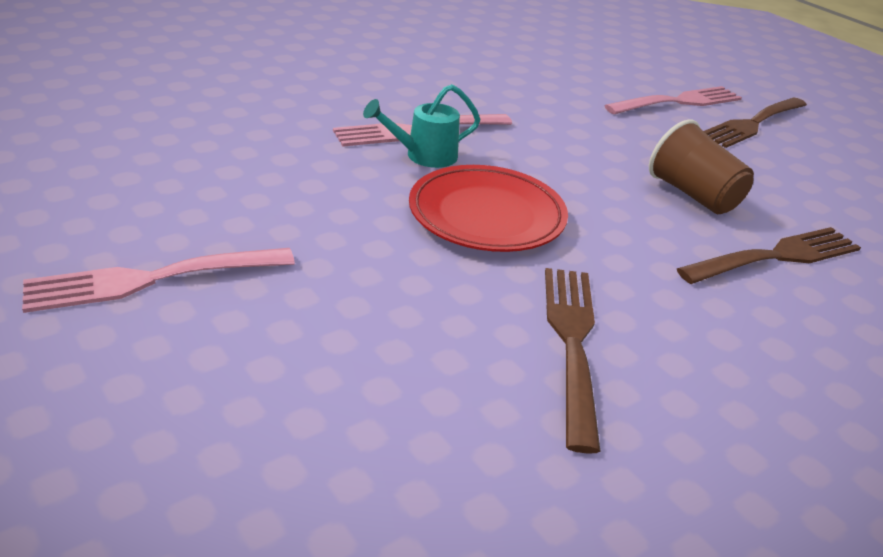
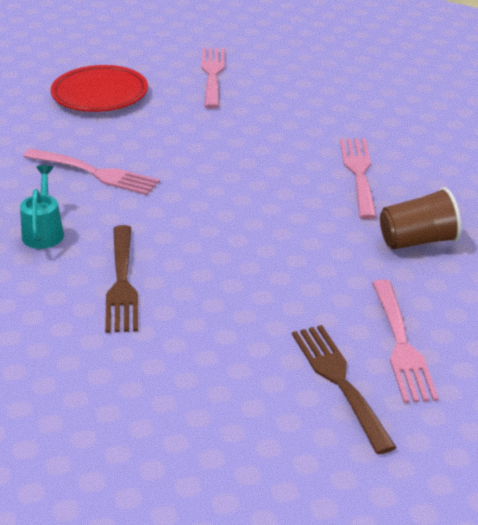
camera: 115 degrees right, 0 degrees up
(423, 156) = (317, 169): turquoise watering can -> turquoise watering can (44, 232)
(486, 215) = (229, 176): red plate -> red plate (100, 94)
(572, 342) = (95, 173): brown fork -> pink fork
(693, 195) = (218, 277): brown cup -> brown cup (418, 241)

